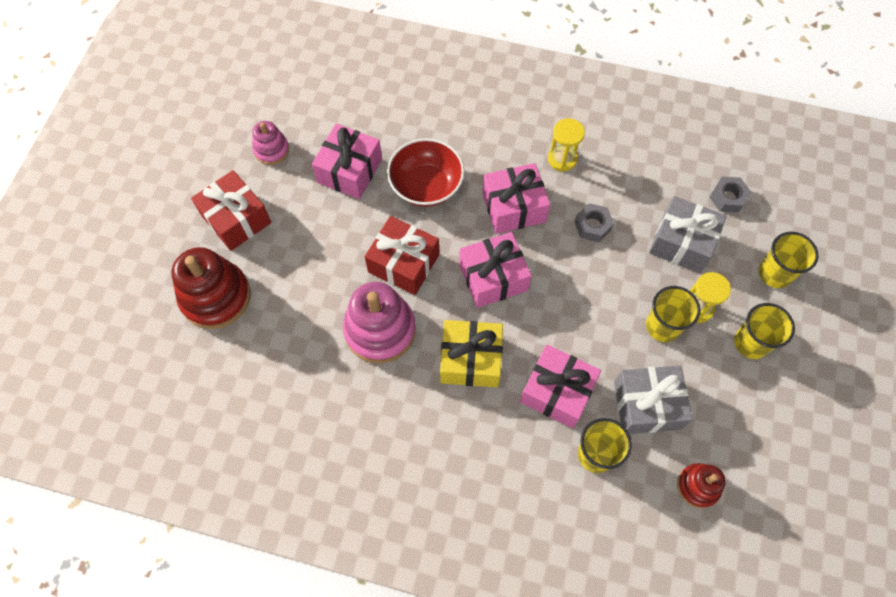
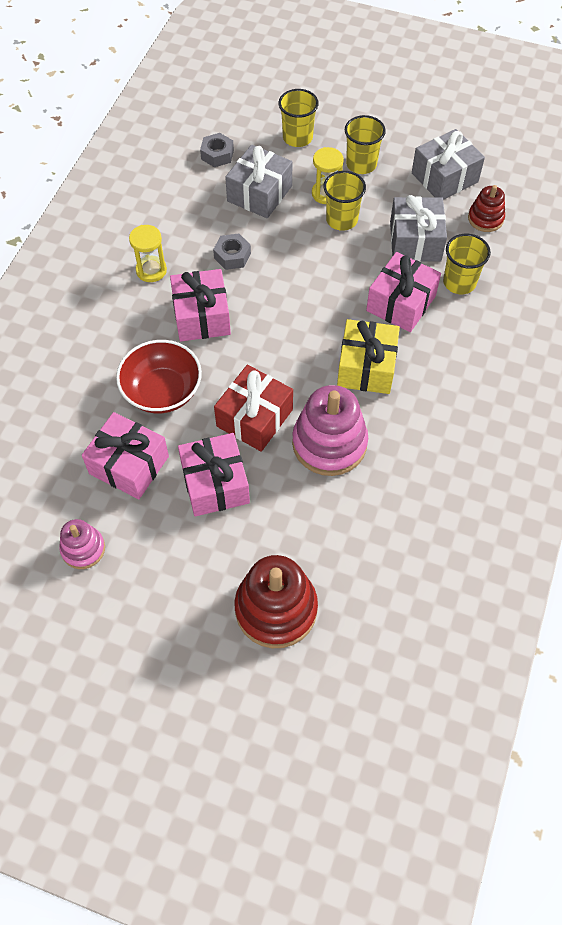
camera: 85 degrees left, 5 degrees down
(236, 219) = (175, 588): red gift -> none
(493, 277) = (279, 341): pink gift -> pink gift (215, 483)
(753, 438) = (444, 177): none -> grey gift

